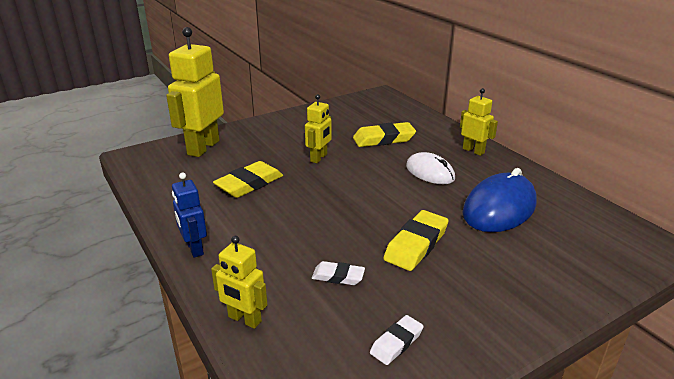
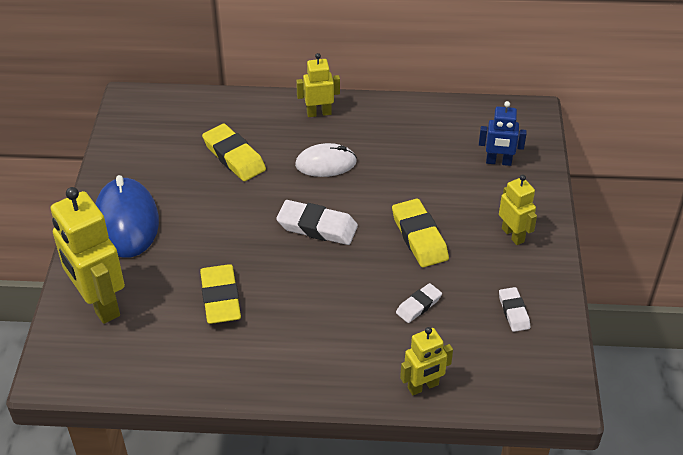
camera: 55 degrees left, 15 degrees up
(194, 248) = (298, 383): blue robot -> blue robot (498, 162)
(319, 158) = (222, 223): yellow robot -> yellow robot (513, 235)
(363, 193) = (317, 227): none -> white eraser
(384, 139) = (234, 157): yellow eraser -> yellow eraser turned 60 degrees counterclockwise
(499, 208) = (417, 159): blue mouse -> blue mouse (126, 221)

